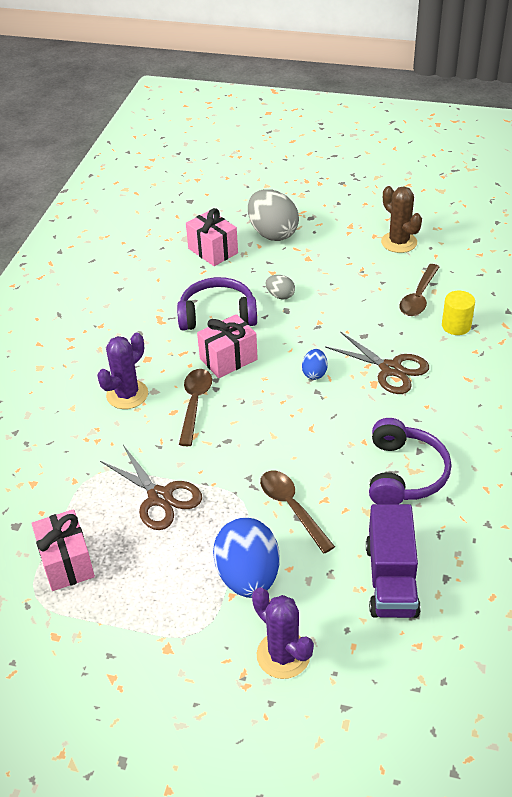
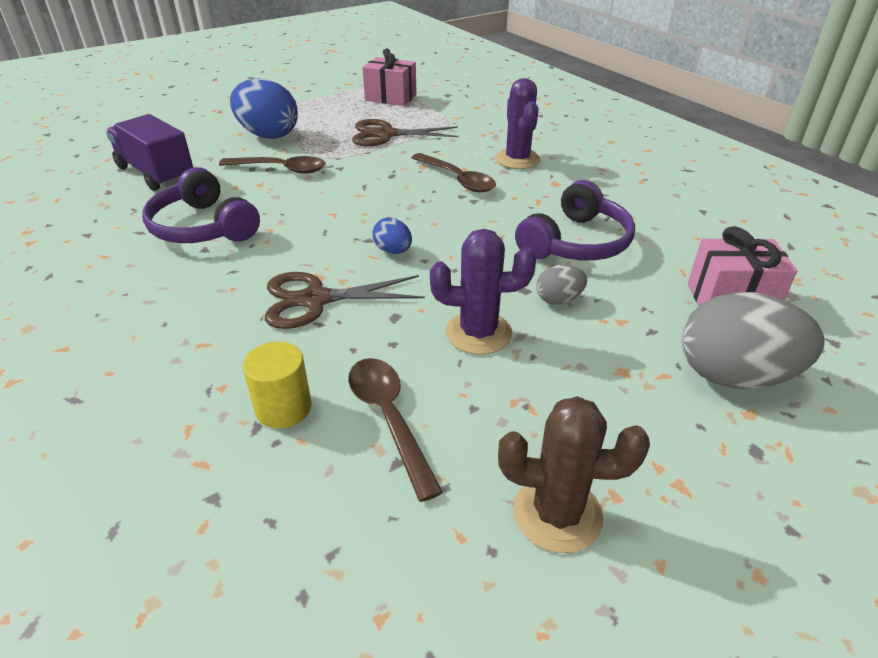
camera: 130 degrees right, 5 degrees down
(228, 359) = (492, 217): pink gift -> none
(283, 655) = (203, 124): purple cactus -> purple cactus (478, 333)

